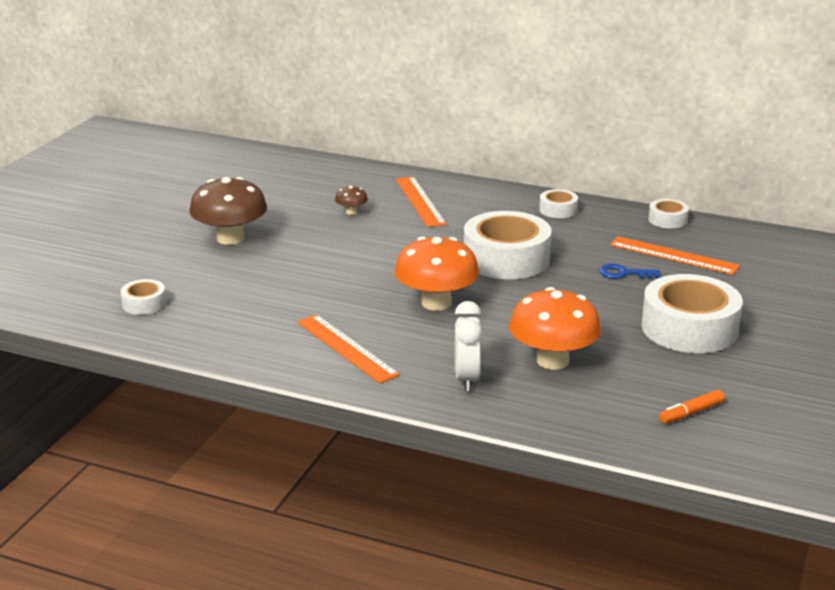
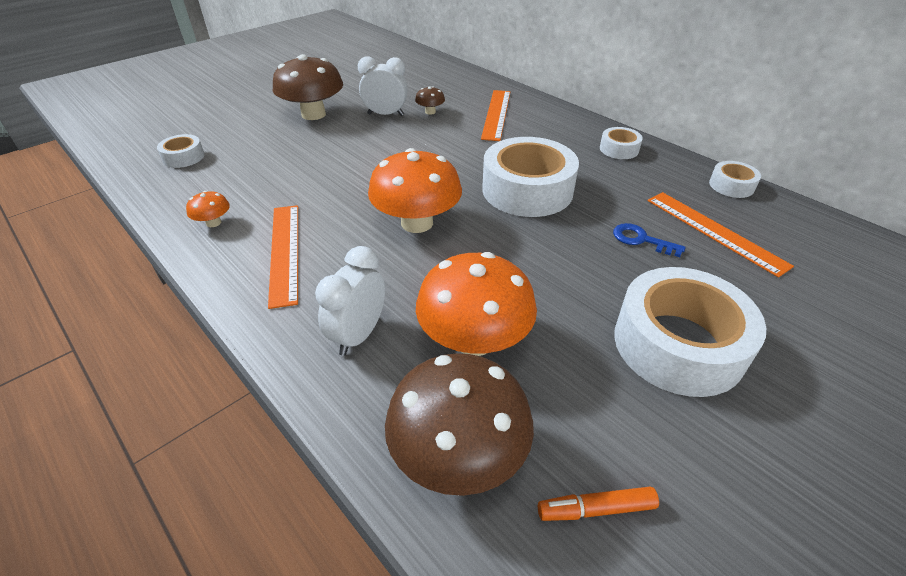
camera: 25 degrees right, 15 degrees up
(253, 344) = (213, 223): none -> orange mushroom
(308, 223) = (385, 114): none -> white clock
(594, 414) = (458, 454): none -> brown mushroom

